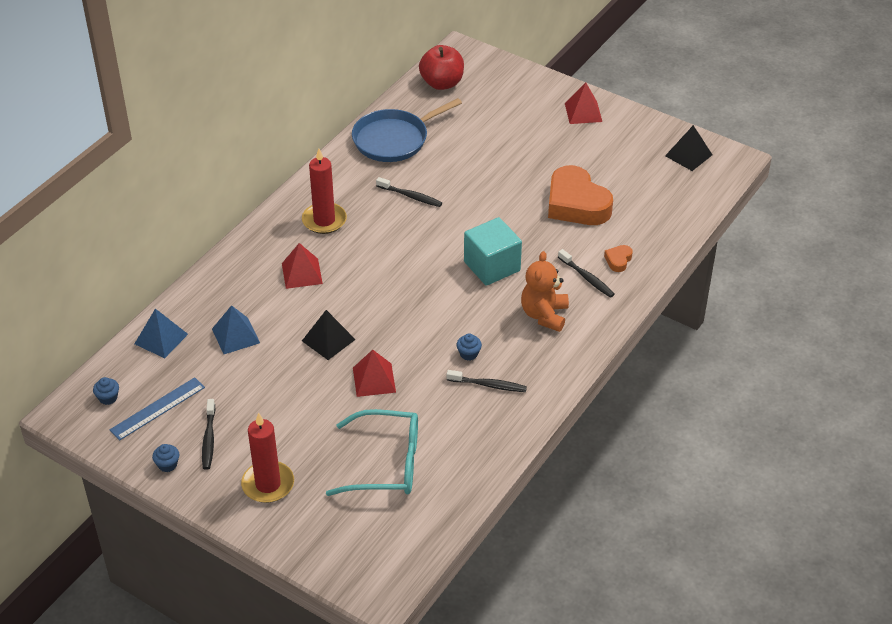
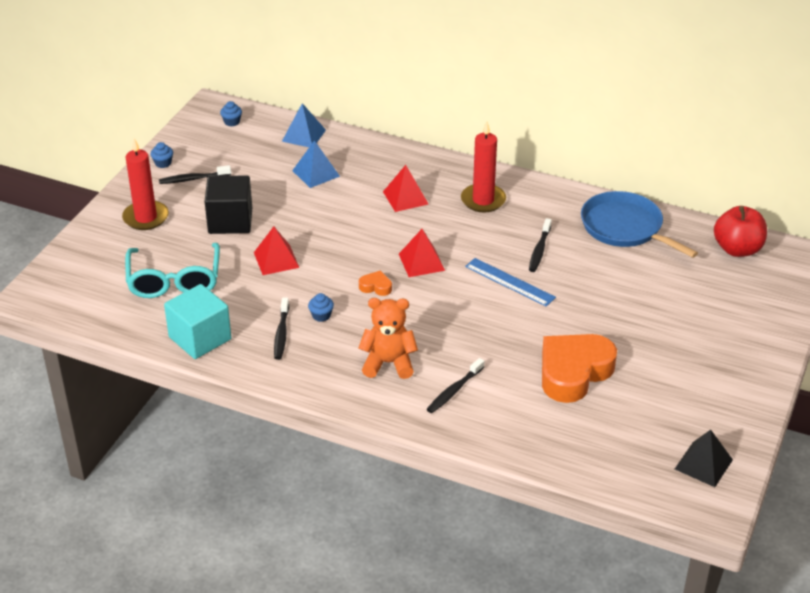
camera: 80 degrees right, 5 degrees down
(158, 409) = (223, 148): blue ruler -> blue ruler (509, 282)
(297, 411) = (230, 221): none -> black cube
(328, 340) = (321, 226): black pyramid -> none
(492, 266) = (451, 318): turquoise cube -> turquoise cube (200, 338)
(583, 112) = (742, 365): red pyramid -> red pyramid (421, 262)
(618, 260) = (490, 414): orange heart -> orange heart (376, 287)

